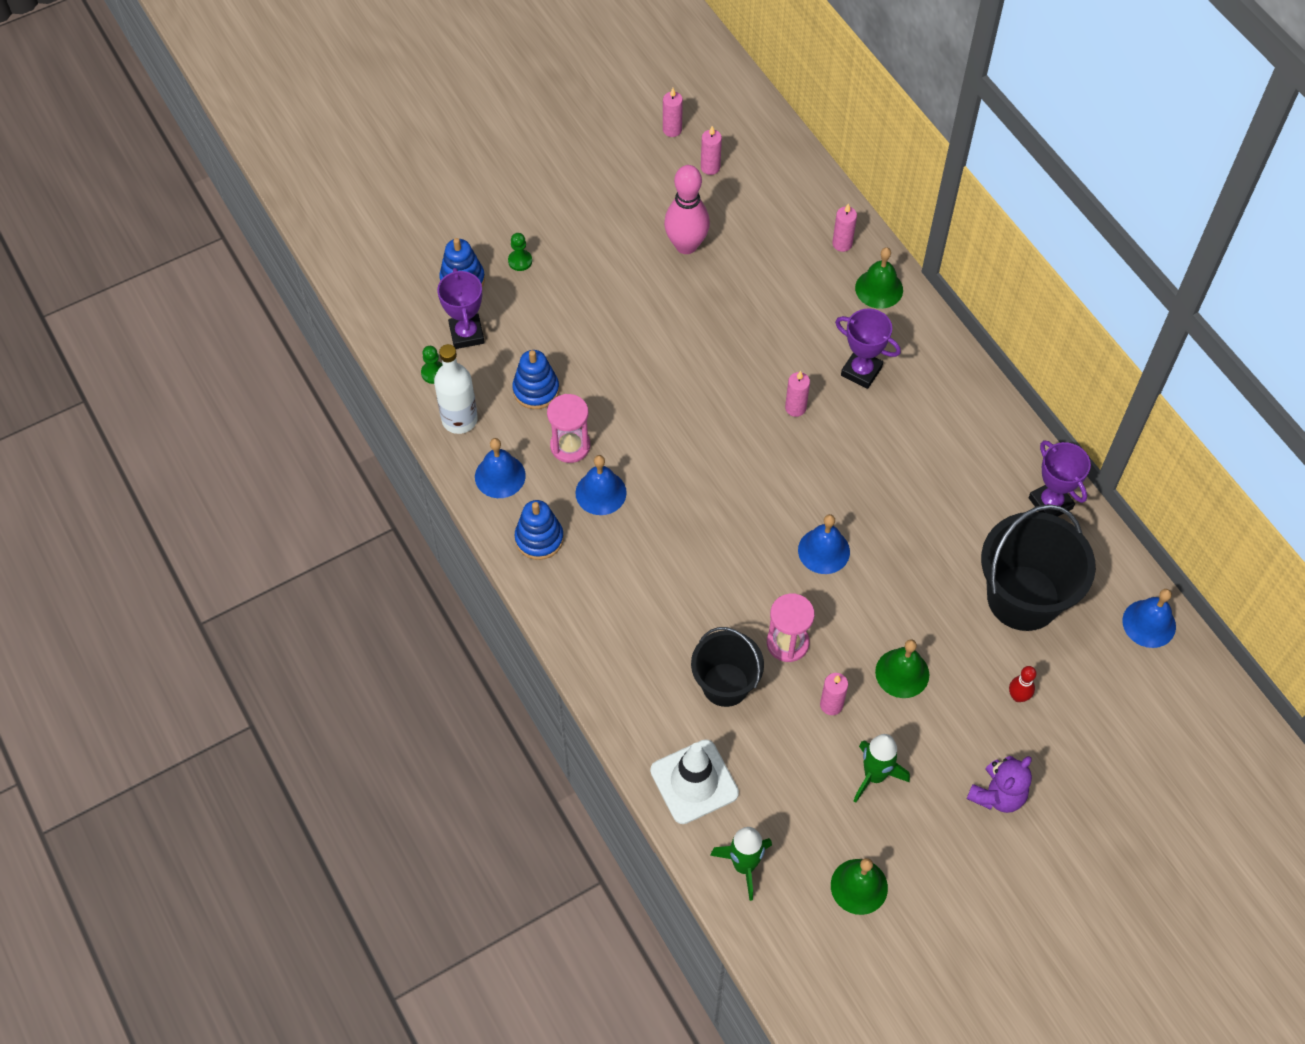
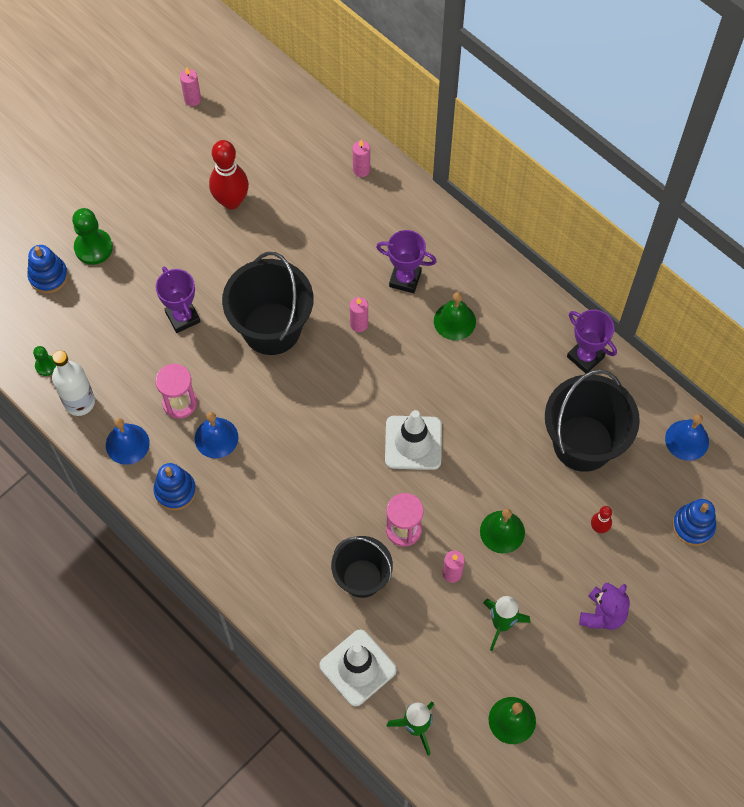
camera: 15 degrees left, 5 degrees up
(466, 334) = (65, 324): purple trophy -> purple trophy (183, 317)
(520, 261) = (93, 248): green pawn -> green pawn, size x1.81
(536, 390) = (138, 360): blue stacking toy -> blue stacking toy (693, 526)
(686, 245) = (231, 201): pink bowling pin -> red bowling pin
(695, 390) = (271, 328): none -> black bucket
(710, 167) = (233, 126): pink candle -> none
(824, 550) = (413, 443): blue bell -> white traffic cone
(879, 288) = (401, 203): green bell -> green bell (454, 321)

